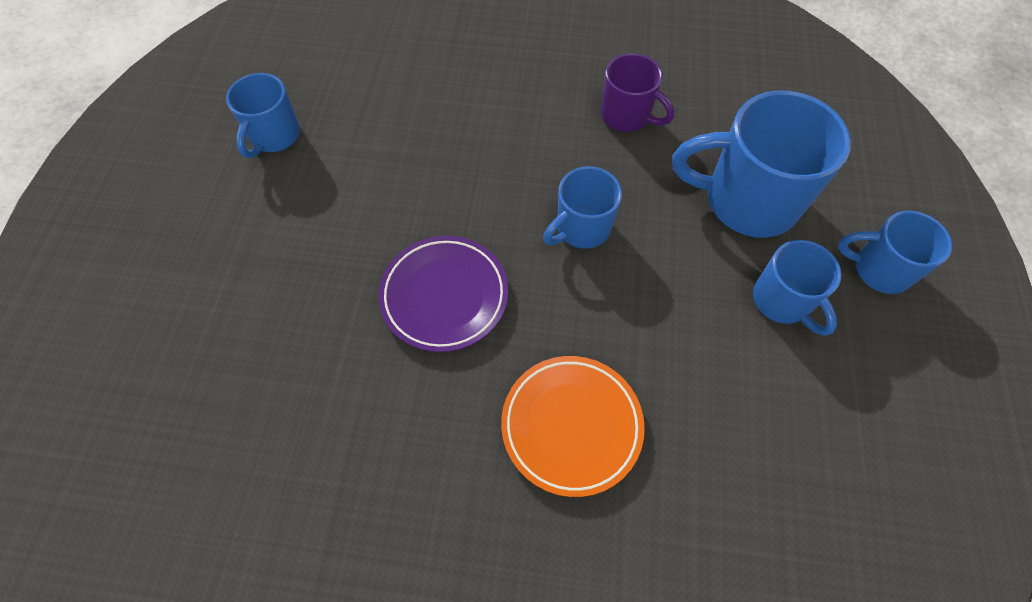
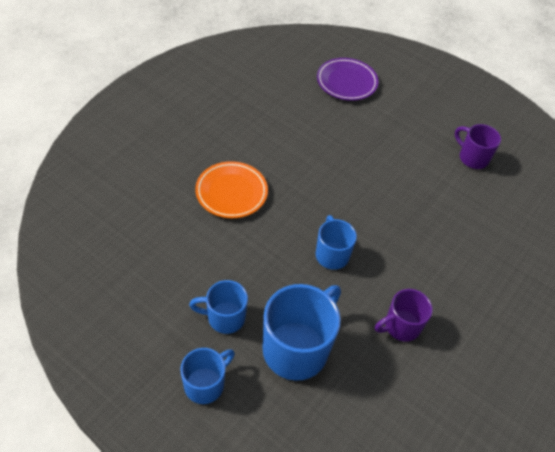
camera: 115 degrees right, 10 degrees down
(274, 136) = (472, 158): blue mug -> purple mug
(444, 296) = (329, 180): purple plate -> purple plate (346, 82)

